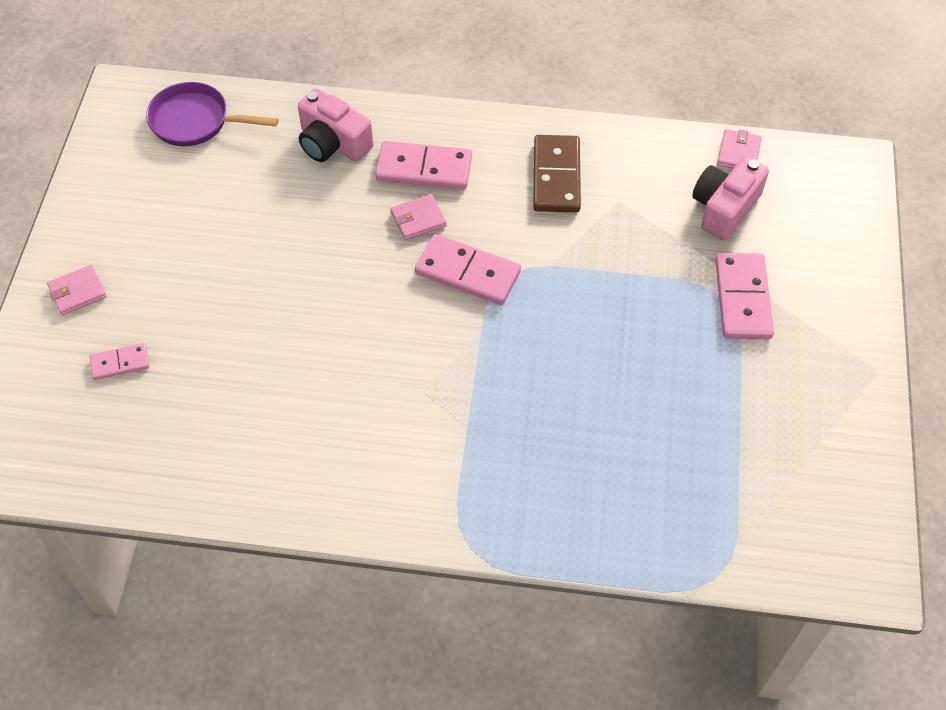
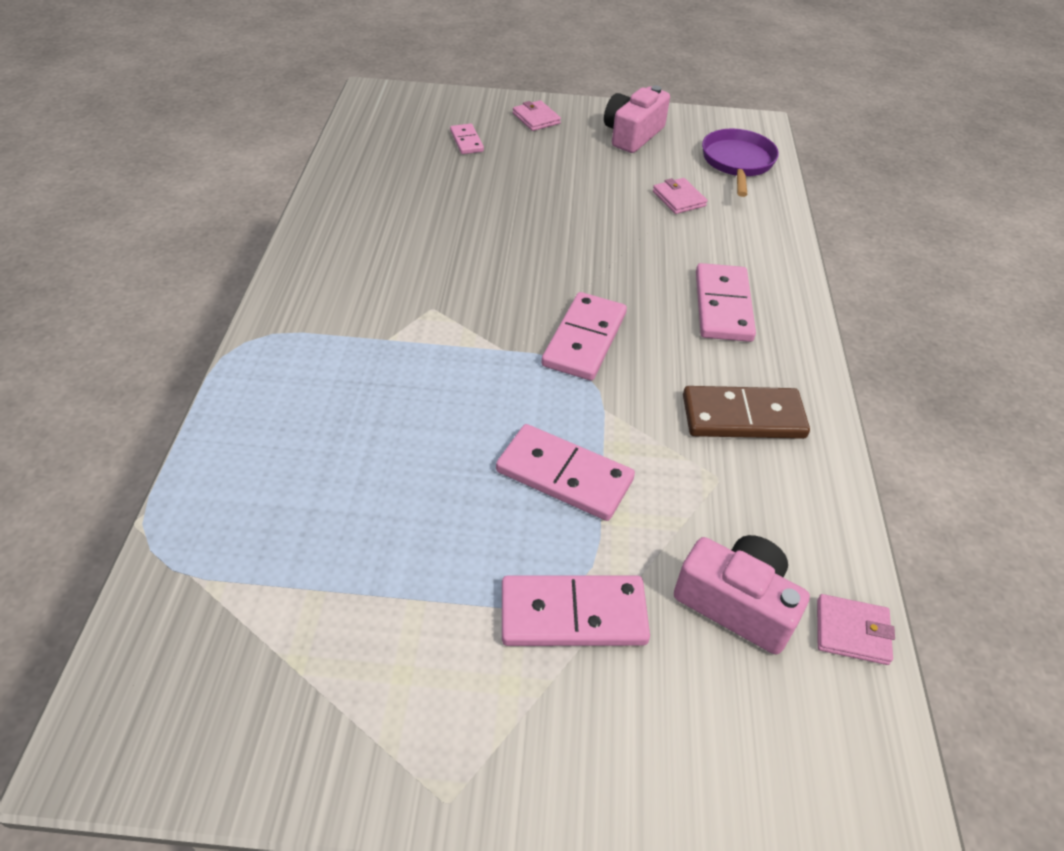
camera: 85 degrees right, 10 degrees down
(333, 143) = (738, 243): pink camera -> pink camera (632, 135)
(418, 219) = (651, 302): pink wallet -> pink wallet (678, 199)
(622, 296) = (564, 476): none -> pink domino

